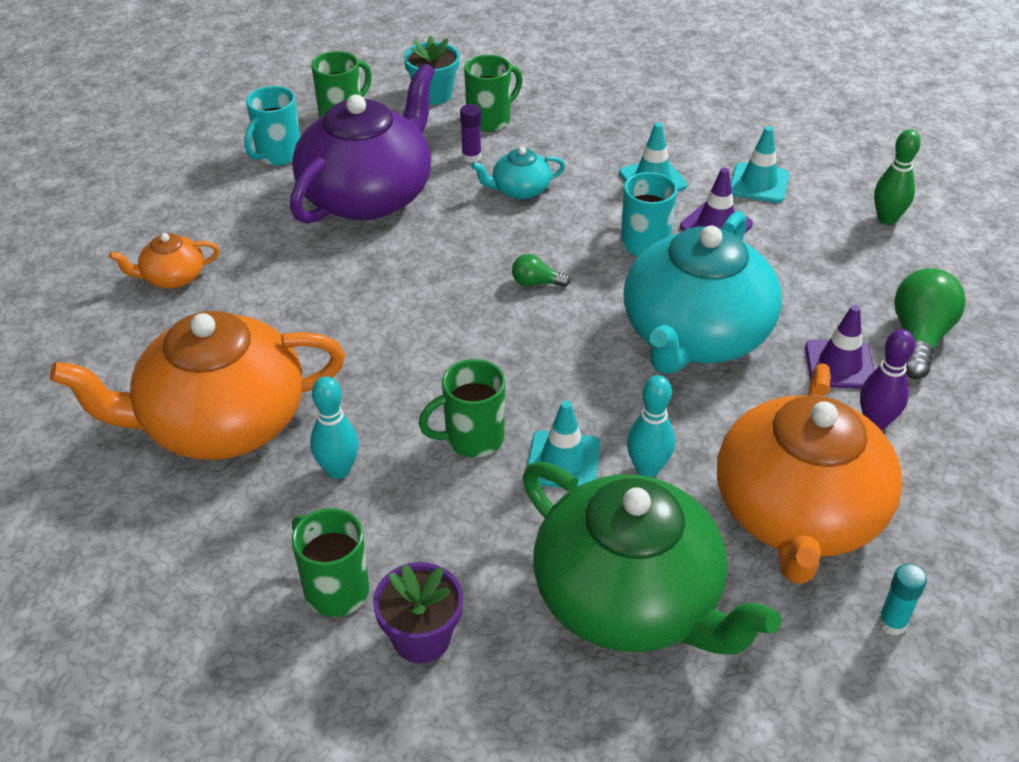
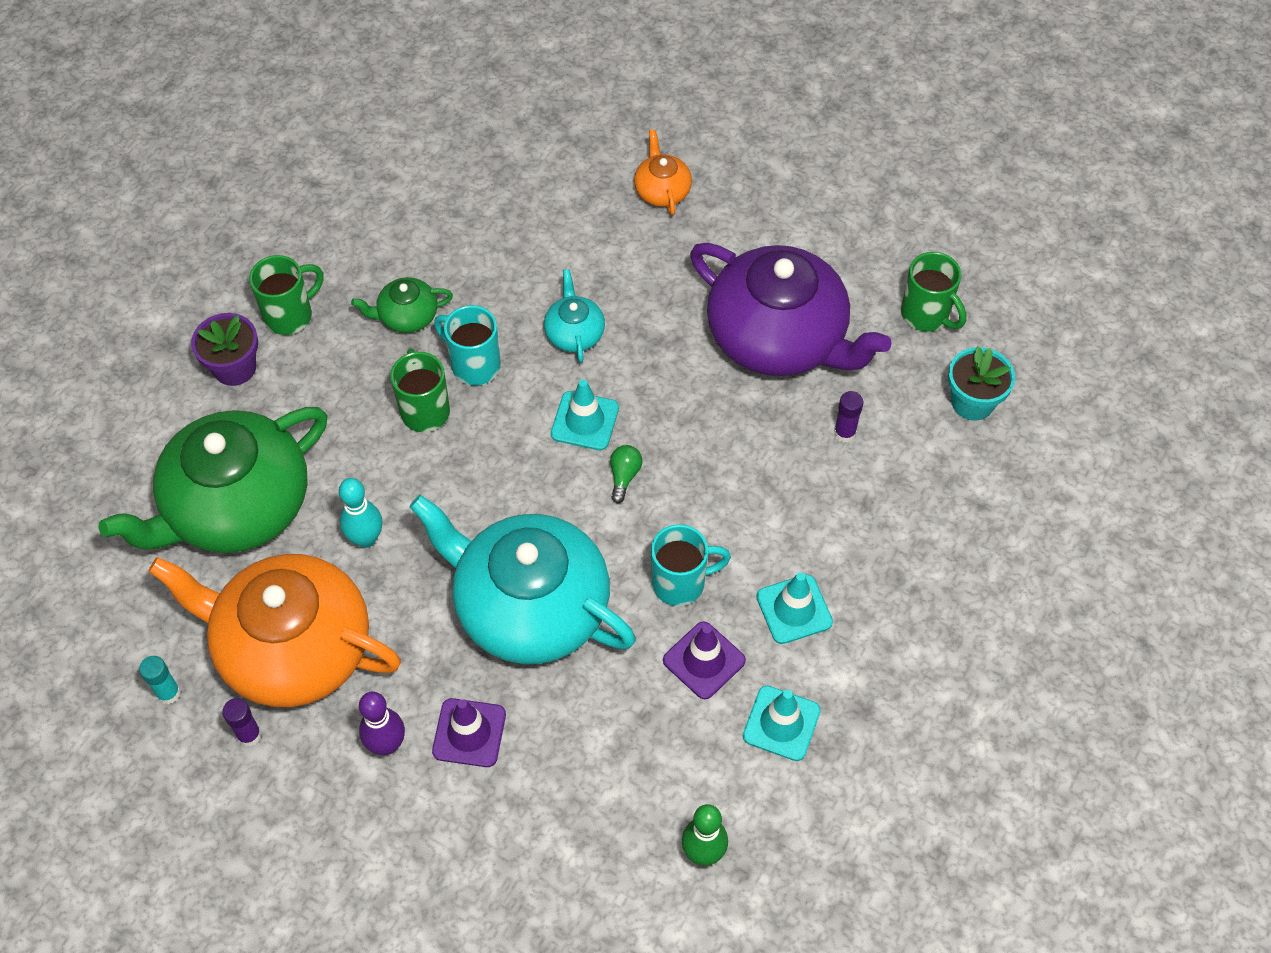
camera: 95 degrees right, 15 degrees up
(220, 422) = (473, 237): orange teapot -> none
(277, 155) = (853, 259): turquoise mug -> turquoise mug (474, 365)
(338, 470) = (407, 316): turquoise bowling pin -> green teapot
(490, 120) = (918, 456): green mug -> none
(519, 190) = (781, 474): turquoise teapot -> turquoise teapot (574, 333)
(563, 461) = (387, 475): turquoise traffic cone -> turquoise traffic cone (585, 421)
(911, 536) = (249, 735): none -> purple glue stick
(919, 338) = (497, 824): green light bulb -> none

